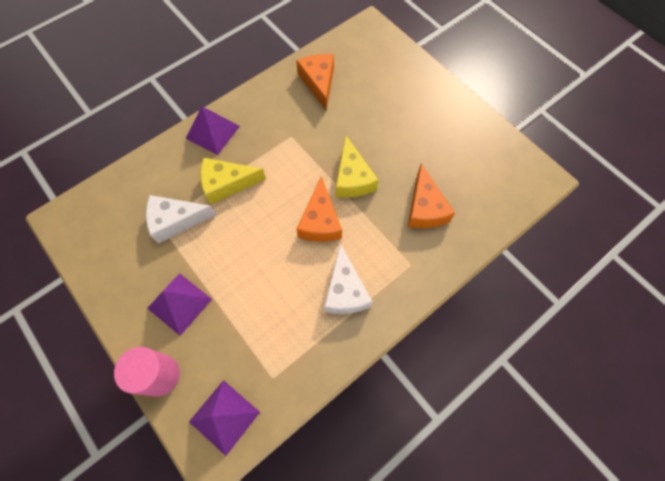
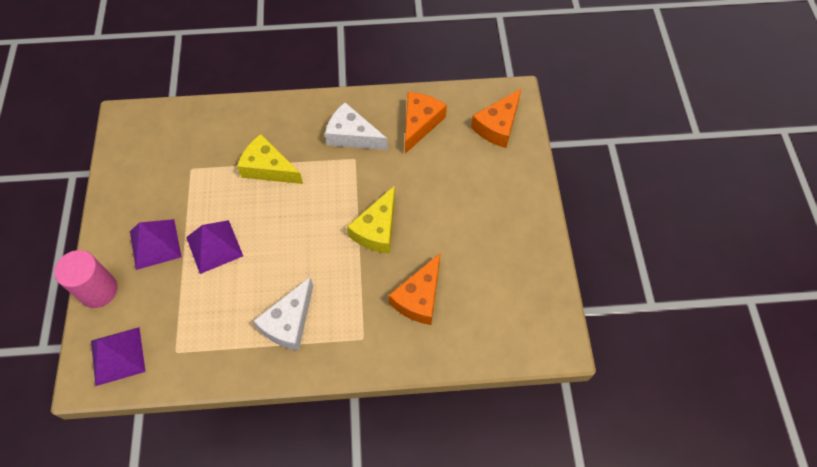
camera: 35 degrees right, 5 degrees down
(176, 221) = (204, 174): white cheese -> white cheese (352, 135)
(212, 132) = (292, 115): purple pyramid -> purple pyramid (214, 246)
(320, 221) = (318, 249): orange cheese -> orange cheese (497, 126)

